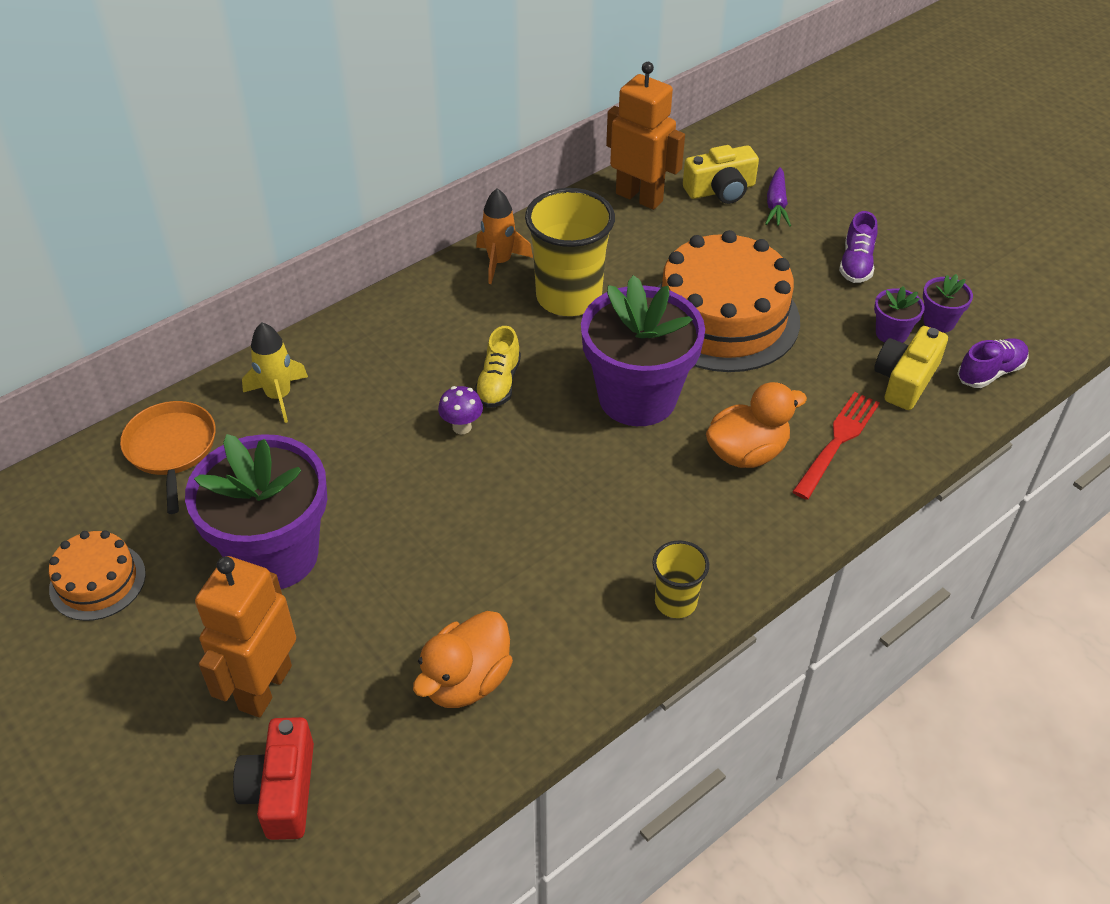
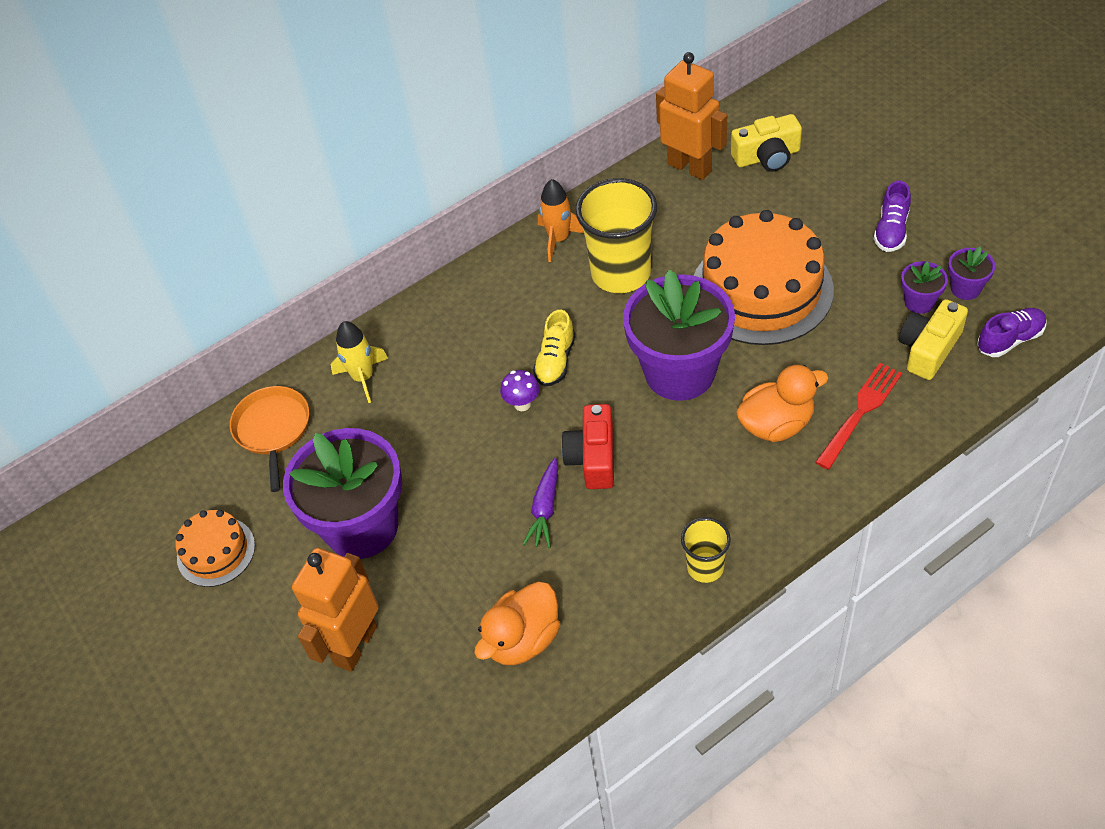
camera: 10 degrees right, 5 degrees up
(282, 790) = (370, 734): red camera -> red camera (593, 457)
(776, 205) = (819, 170): purple carrot -> purple carrot (545, 509)

